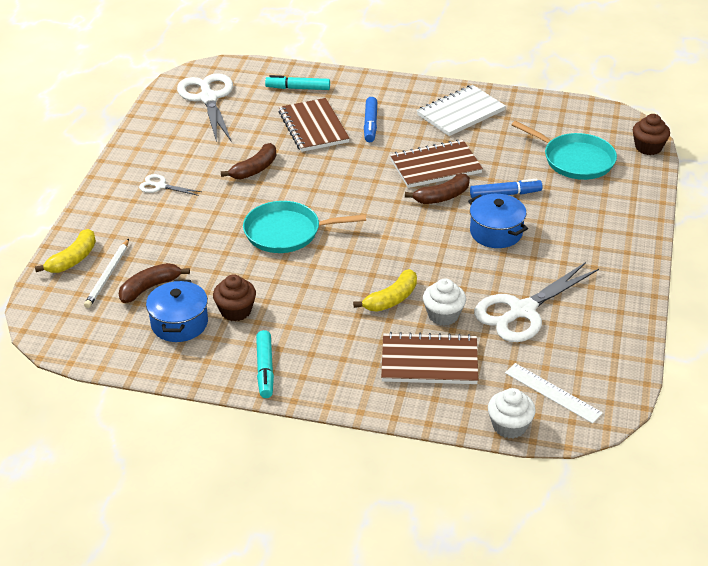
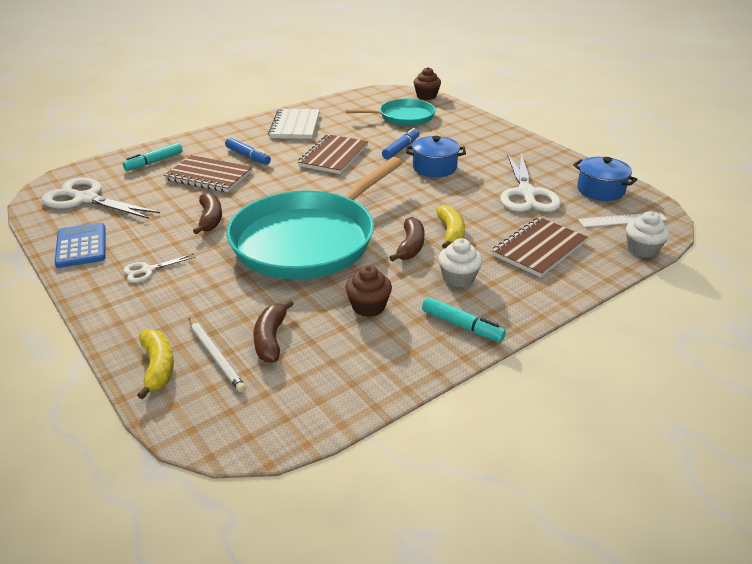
camera: 50 degrees left, 5 degrees down
(153, 139) = (81, 246): none -> blue calculator
(179, 323) = (343, 344): blue pot -> blue pot (600, 190)
(286, 232) = (309, 240): turquoise pan -> turquoise pan, size x1.88
(442, 197) = (369, 168): brown banana -> brown banana (410, 246)
(443, 315) = (494, 221): white cupcake -> white cupcake (458, 278)

